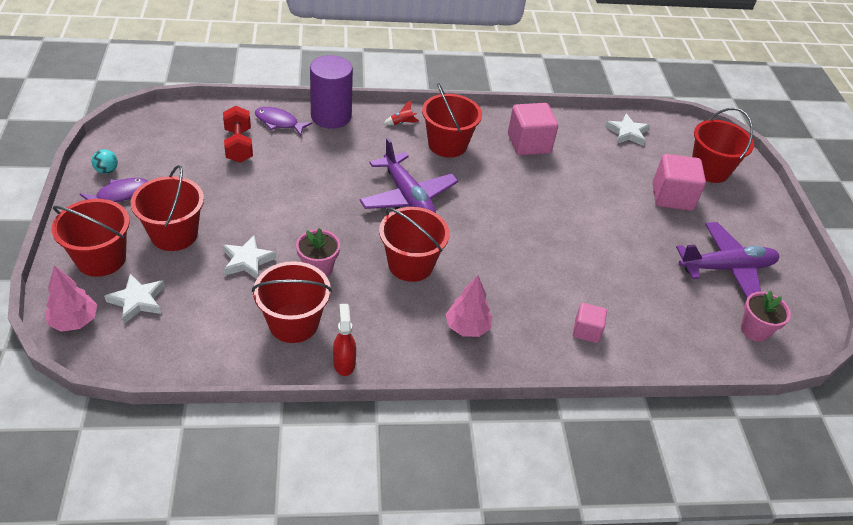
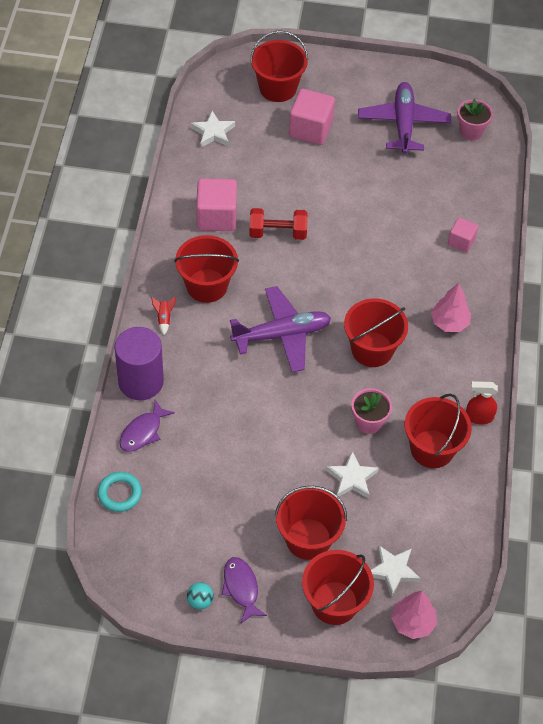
camera: 75 degrees left, 10 degrees up
(214, 116) = (119, 493): none -> turquoise ring
(239, 145) = (177, 473): red dumbbell -> red dumbbell (277, 233)

